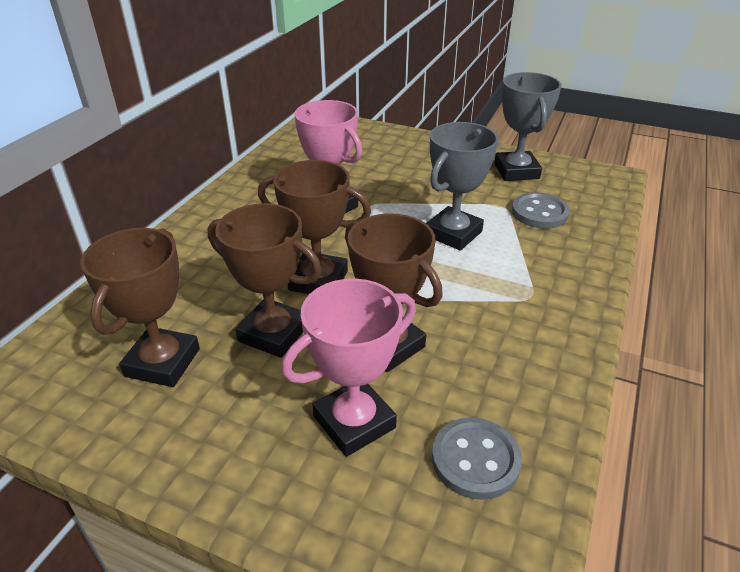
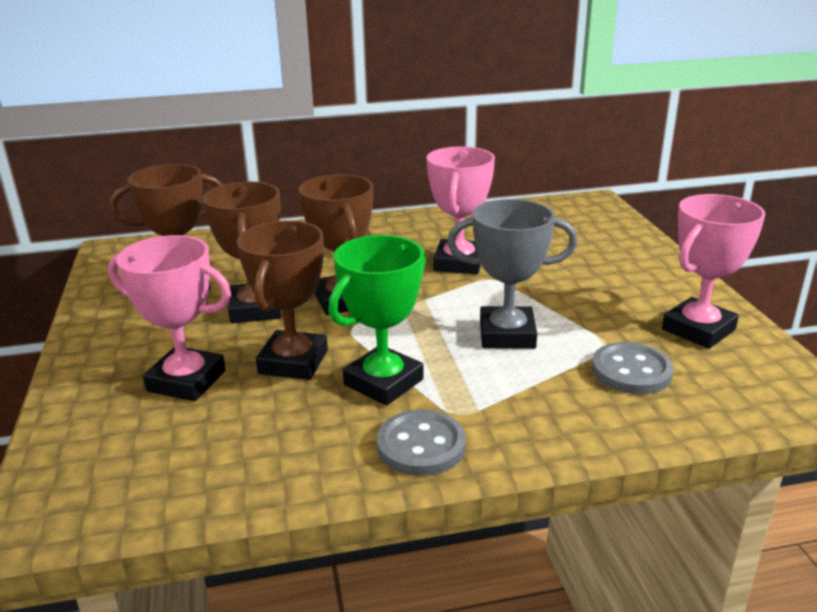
camera: 55 degrees right, 10 degrees down
(462, 312) = (383, 382): none -> green trophy
(475, 459) = (189, 454): grey button -> grey button (421, 445)
(516, 171) = (698, 329): grey trophy -> pink trophy

